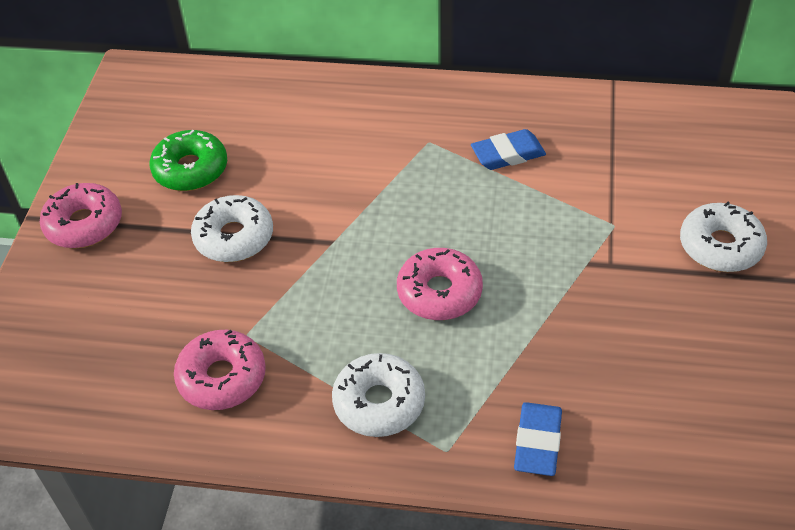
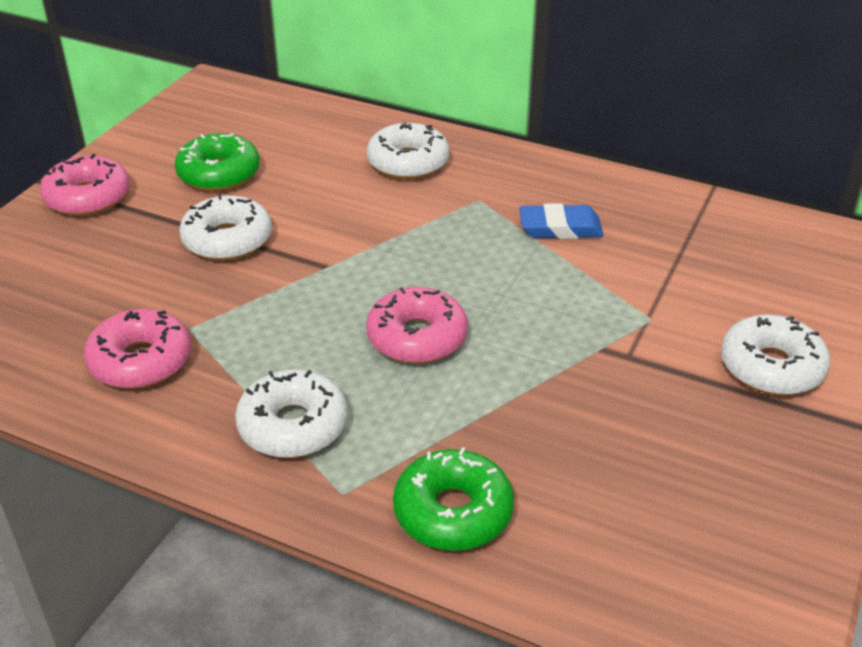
camera: 15 degrees right, 10 degrees down
(352, 117) = (408, 162): none -> white donut
(537, 442) = (453, 512): blue eraser -> green donut

